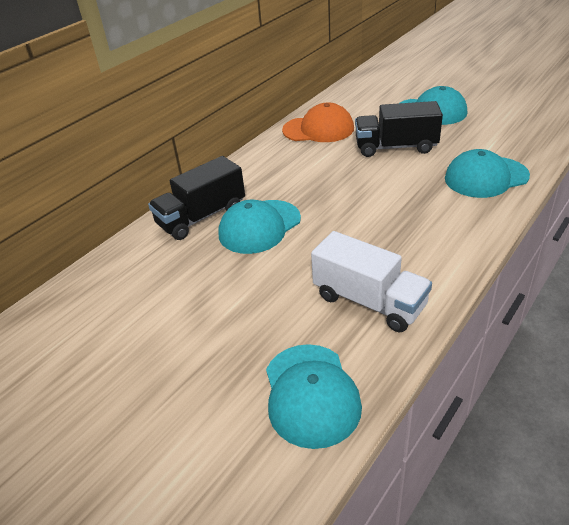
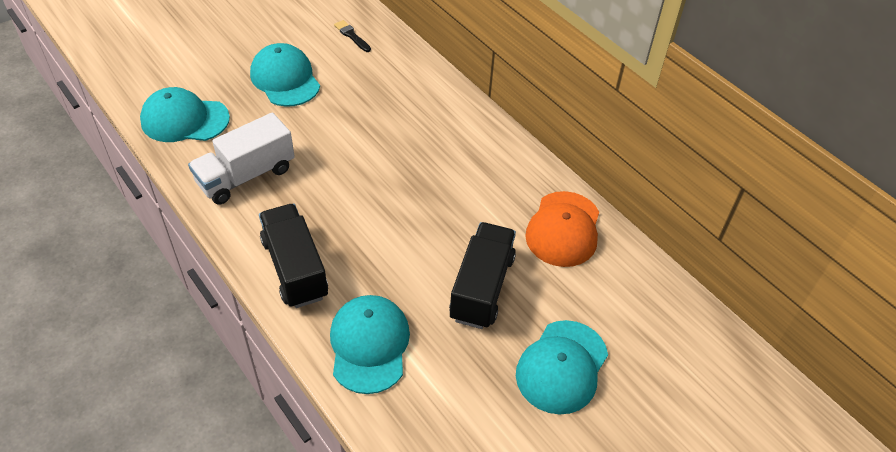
camera: 100 degrees right, 10 degrees up
(101, 298) = (351, 36): none -> black brush
(201, 217) = (427, 101): black truck -> black truck (295, 268)
(259, 227) = (389, 135): turquoise cap -> turquoise cap (285, 79)

